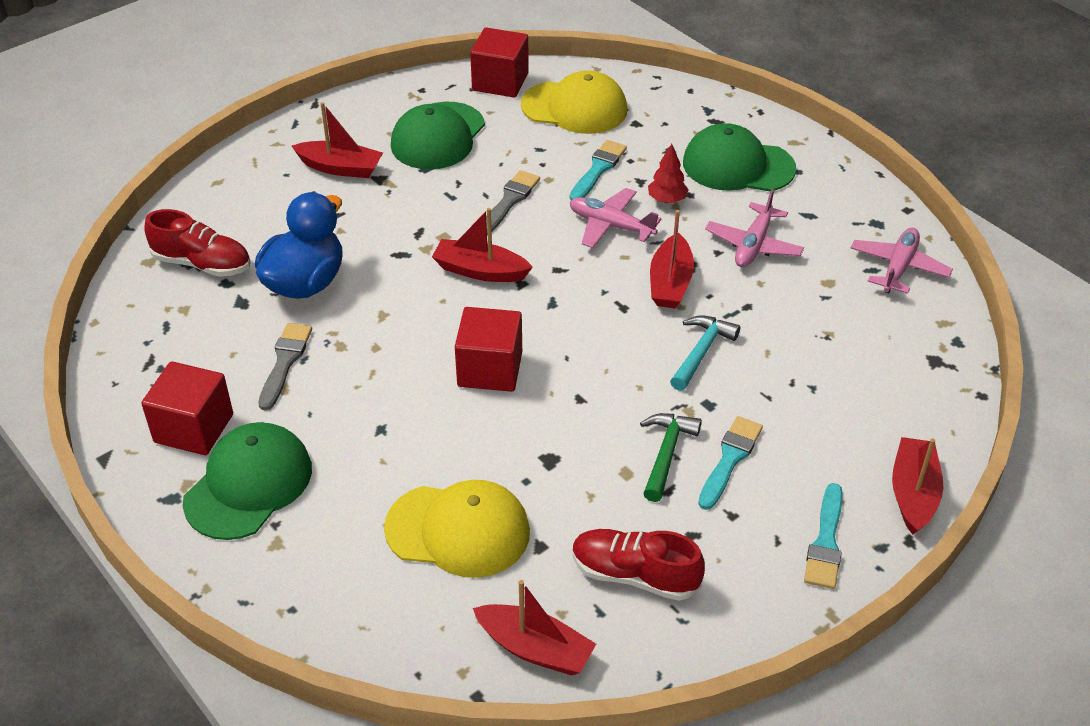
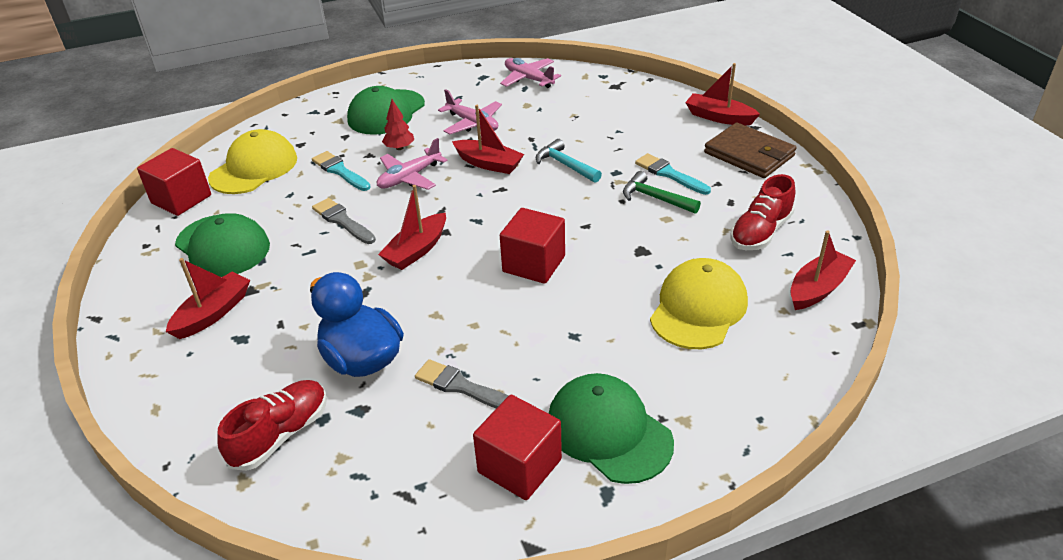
camera: 70 degrees left, 5 degrees down
(826, 542) = (749, 154): turquoise brush -> brown wallet

